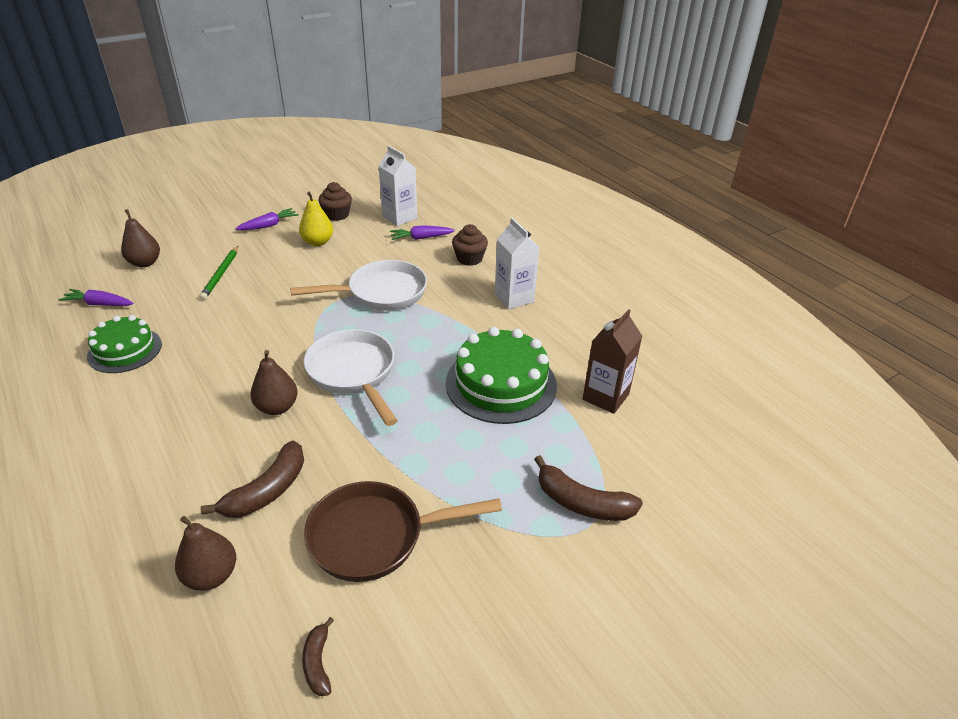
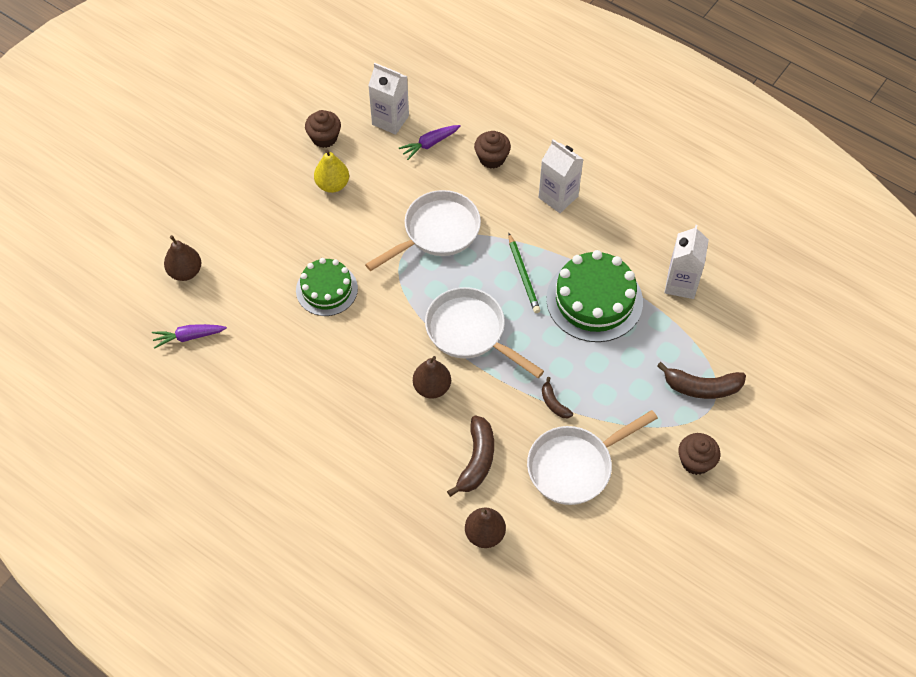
camera: 20 degrees left, 20 degrees up
(125, 350) = (259, 378): green cake -> green cake (326, 289)
(221, 274) = (271, 261): green pencil -> green pencil (523, 275)
(268, 225) = (266, 177): purple carrot -> none
(318, 663) = (591, 560): brown banana -> brown banana (554, 403)
(375, 536) = (575, 466): brown pan -> white pan
(532, 585) = (695, 461): none -> brown cupcake
(605, 397) = (681, 284): brown carton -> white carton

